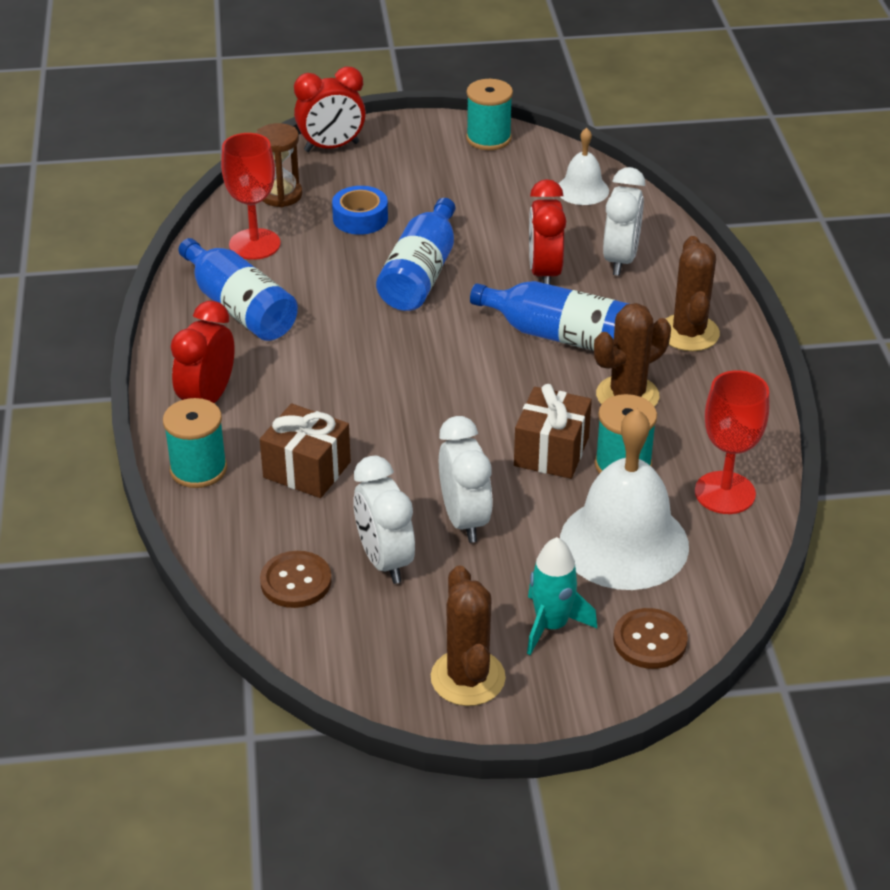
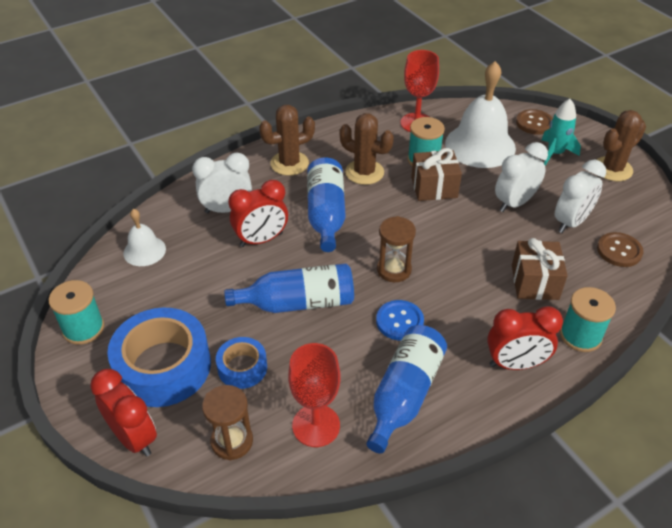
camera: 115 degrees left, 5 degrees up
(335, 337) = (399, 321): none -> blue button
(401, 174) = (163, 366): none -> blue tape
(418, 359) = (394, 270): none -> brown hourglass

